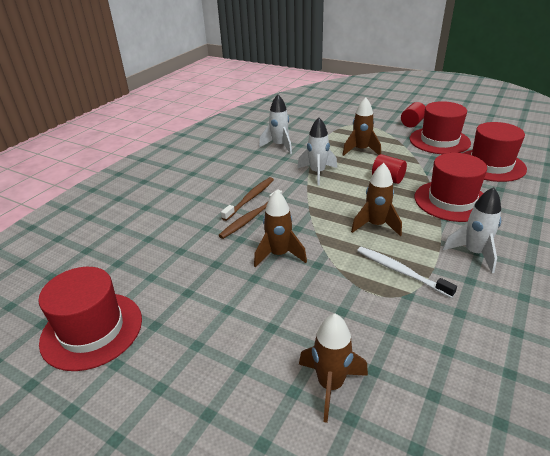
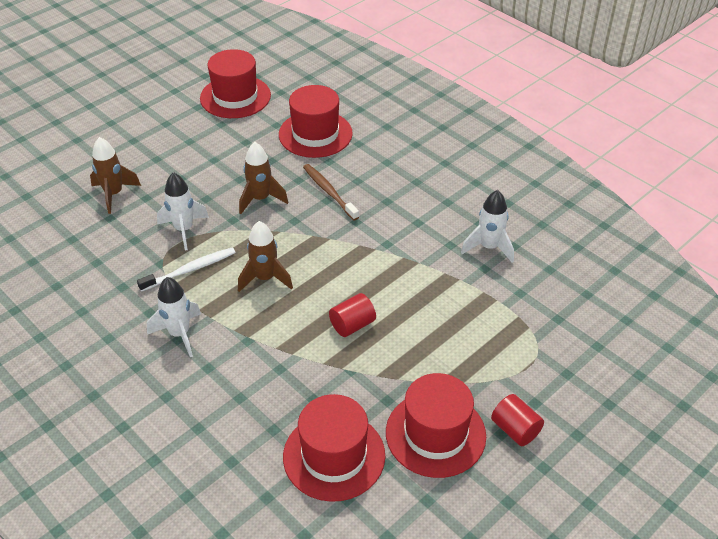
camera: 105 degrees right, 10 degrees up
(250, 198) = (367, 198): brown toothbrush -> none
(317, 173) = (397, 264): white rocket -> white rocket (184, 230)
(361, 150) = (441, 326): brown rocket -> none
(451, 201) = (274, 363): red hat -> red hat (315, 134)

